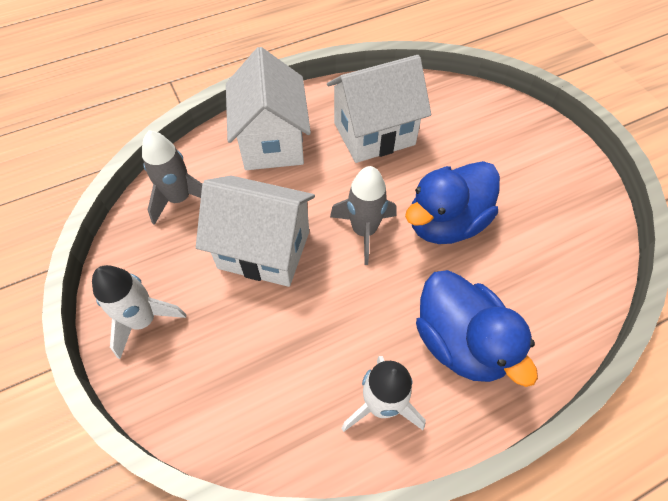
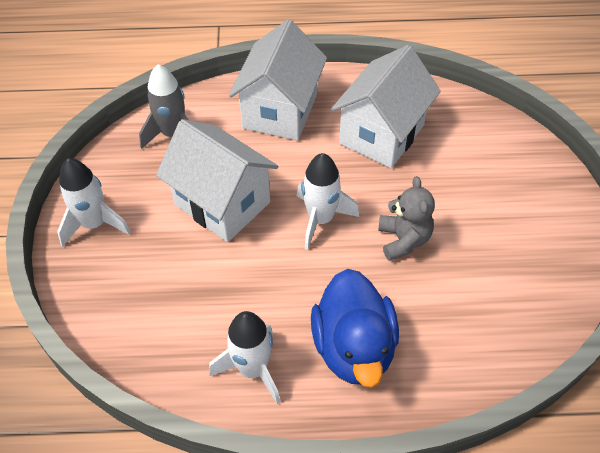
camera: 25 degrees right, 5 degrees down
(364, 231) = (321, 219): grey rocket -> white rocket
(374, 134) = (381, 134): white house -> white house turned 60 degrees counterclockwise
(446, 222) = (403, 240): blue duck -> grey teddy bear

